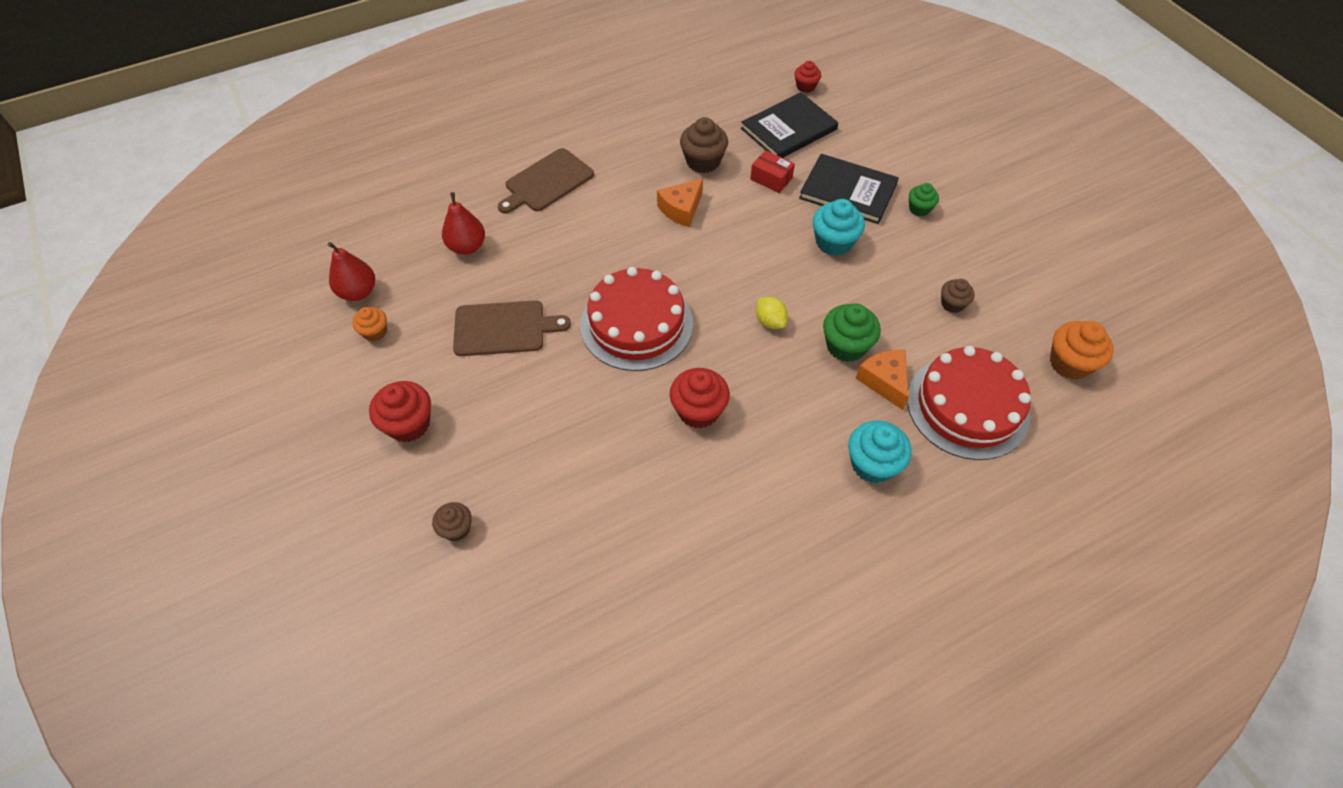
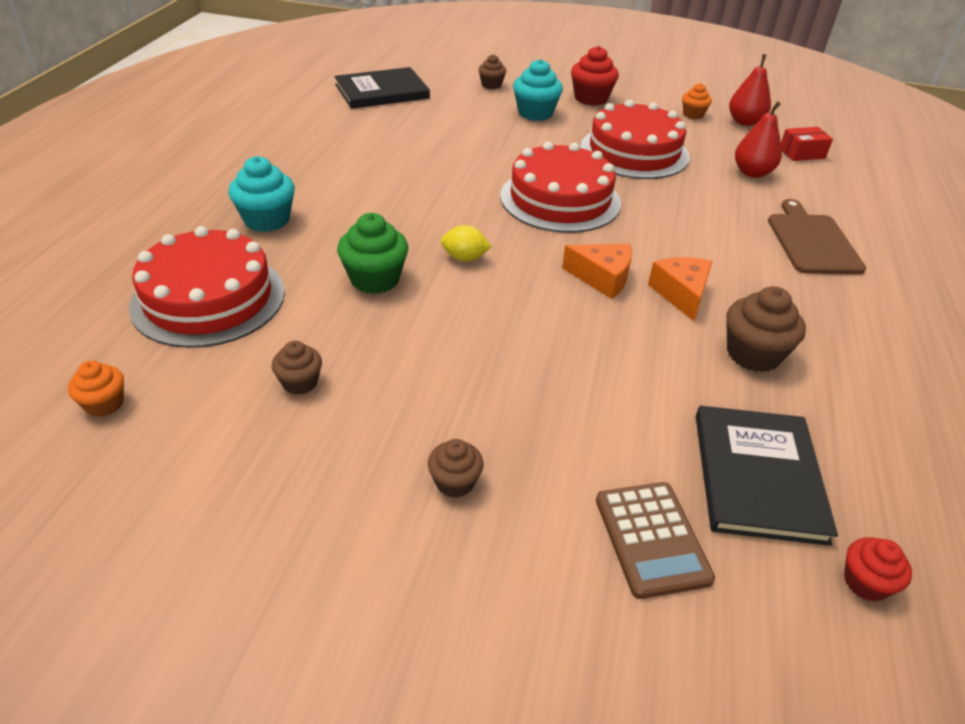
camera: 130 degrees right, 15 degrees down
(503, 328) = (634, 152): brown cutting board -> red cake
(698, 411) = (438, 182): red cupcake -> none
(771, 179) = (664, 387): red box -> red box (802, 153)
(833, 242) = (501, 362): turquoise cupcake -> turquoise cupcake (535, 113)
(848, 191) = (567, 438): black book -> black book (382, 91)
(863, 142) = (651, 539): none -> brown calculator
(884, 381) = (309, 274): orange cheese -> orange cheese (602, 278)
(919, 209) = (455, 482): green cupcake -> brown cupcake
(1069, 363) = (104, 404): orange cupcake -> orange cupcake, size x0.60

